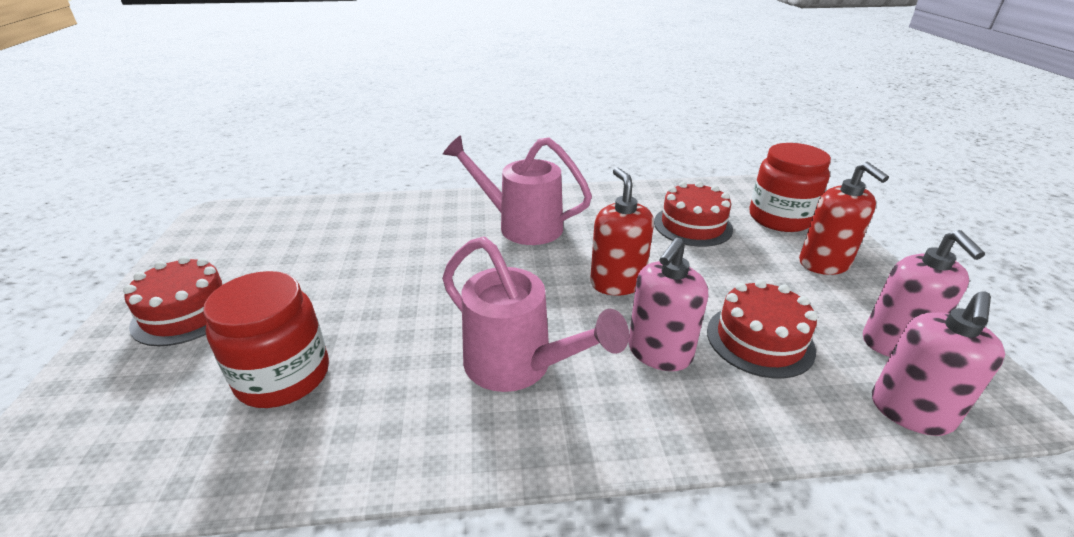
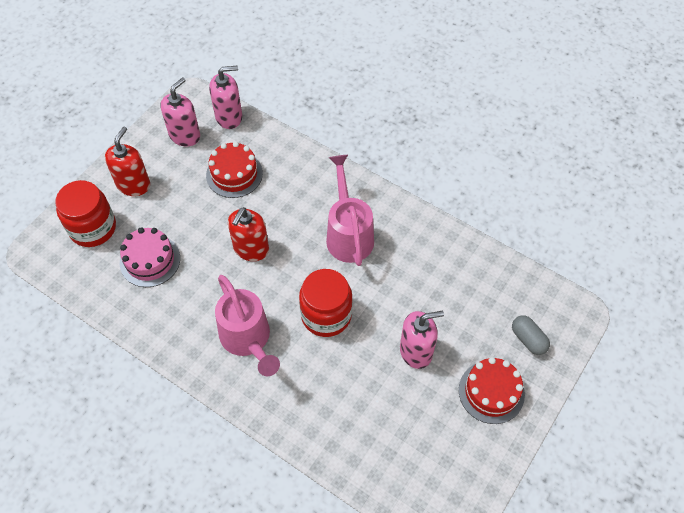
camera: 140 degrees left, 25 degrees up
(125, 393) = (528, 339): none -> grey capsule
(283, 376) = (454, 301): red jar -> red jar (326, 315)
(659, 352) = (283, 198): pink soap dispenser -> pink soap dispenser (416, 351)
(692, 225) = (150, 260): red cake -> pink cake

